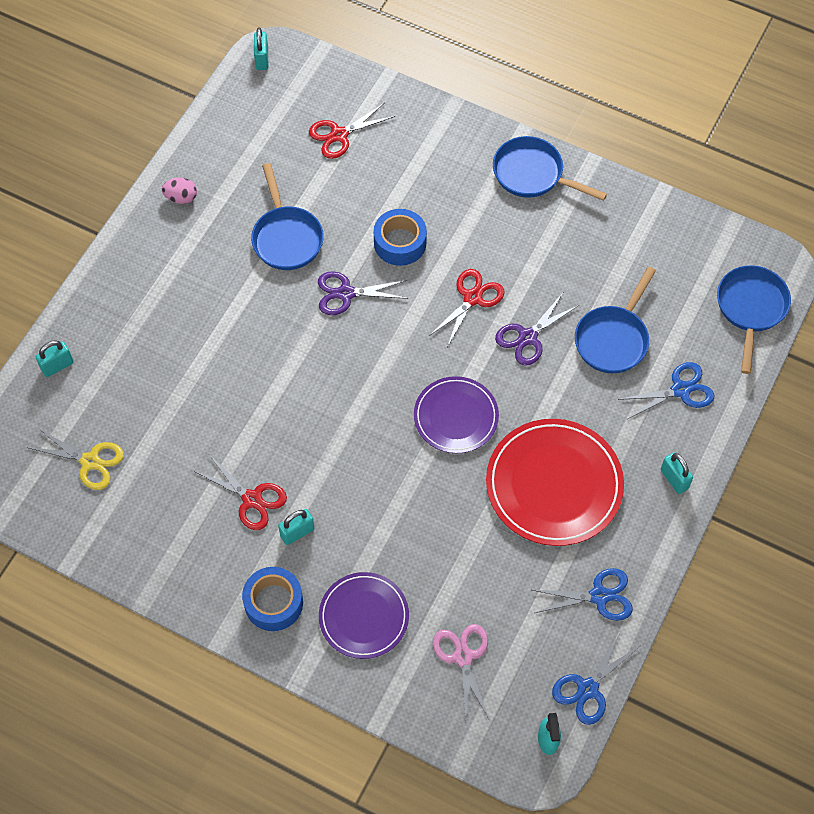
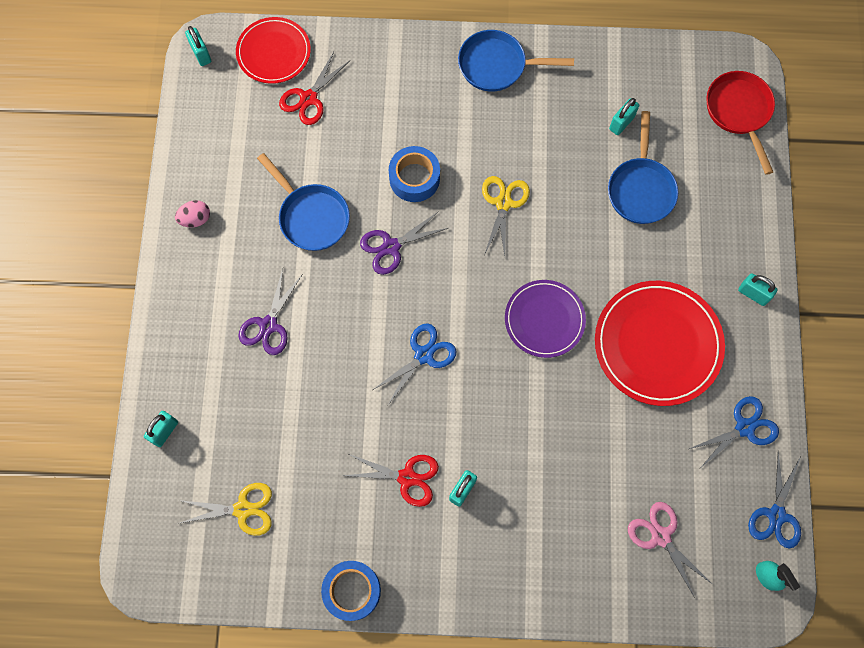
camera: 25 degrees left, 10 degrees up
(273, 603) = (475, 565): blue tape -> blue tape (352, 591)
(328, 83) = (274, 52): none -> red plate
(364, 617) = (559, 540): purple plate -> none
(472, 298) = (503, 203): red scissors -> yellow scissors
(527, 337) = (568, 219): purple scissors -> purple scissors (268, 325)
(626, 272) = (621, 123): none -> turquoise padlock
(680, 390) = (718, 211): blue scissors -> blue scissors (424, 355)
(751, 309) = (739, 112): blue pan -> red pan

